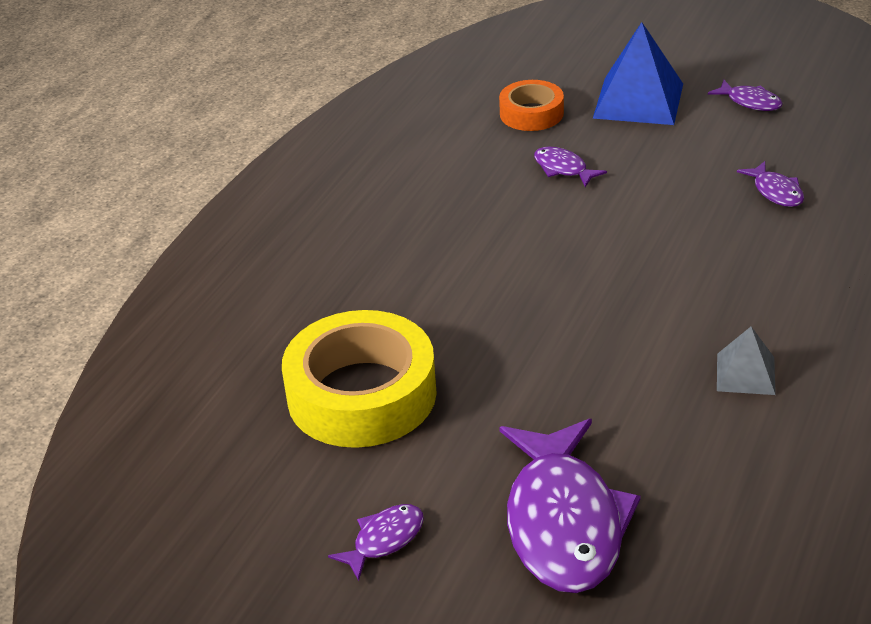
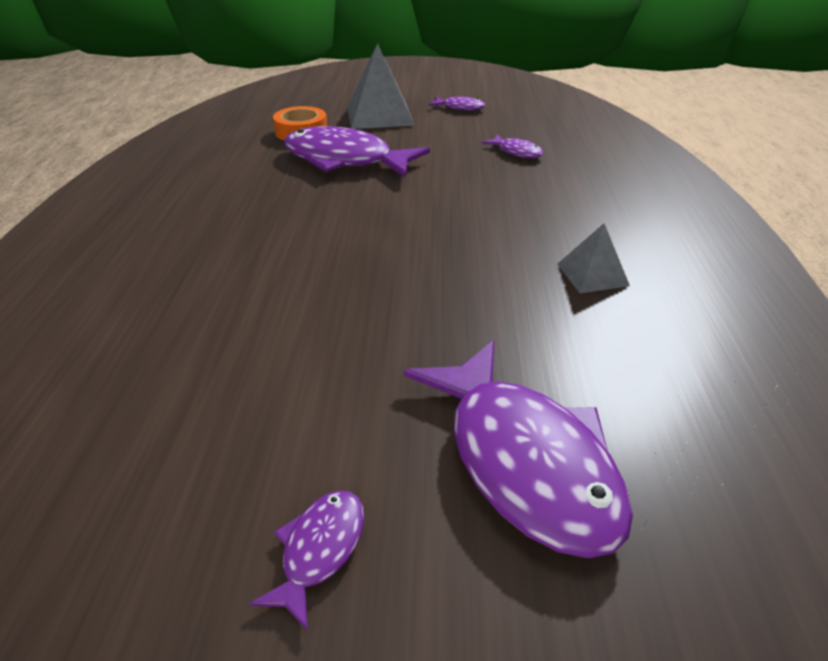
camera: 25 degrees left, 0 degrees up
(362, 394) = (228, 373): yellow tape -> none
(563, 169) = (345, 160): purple fish -> purple fish, size x2.22
(638, 100) = (380, 115): blue pyramid -> grey pyramid

